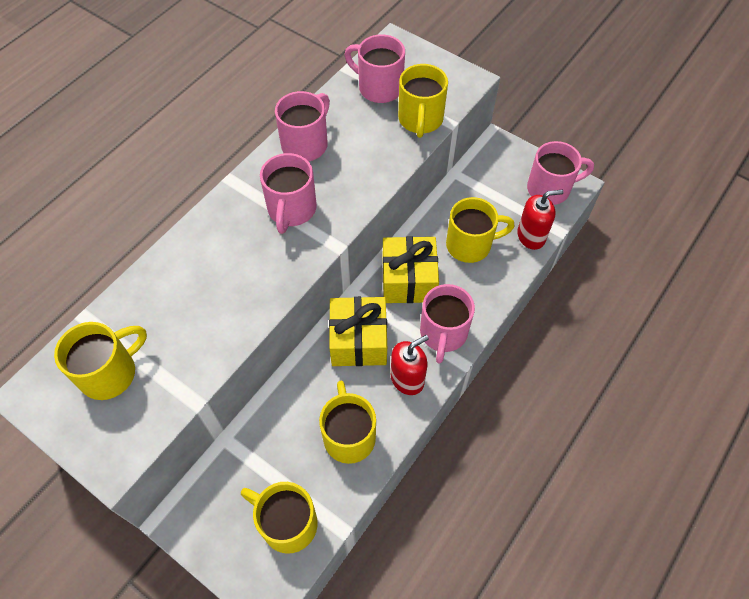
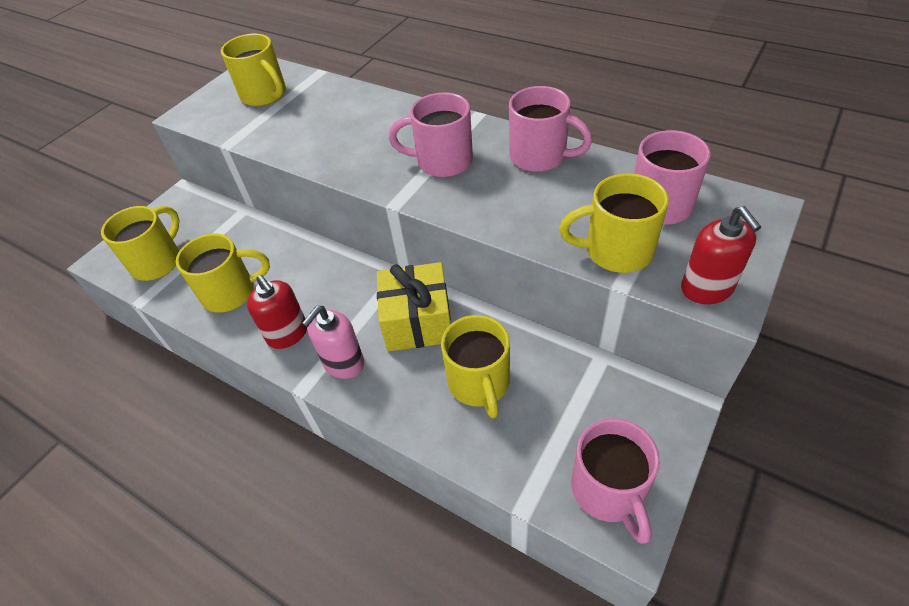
camera: 90 degrees right, 10 degrees down
(358, 341) = (337, 286): yellow gift -> none
(443, 334) = (343, 363): pink mug -> pink soap dispenser
(531, 236) = (506, 463): red soap dispenser -> red soap dispenser (707, 288)

